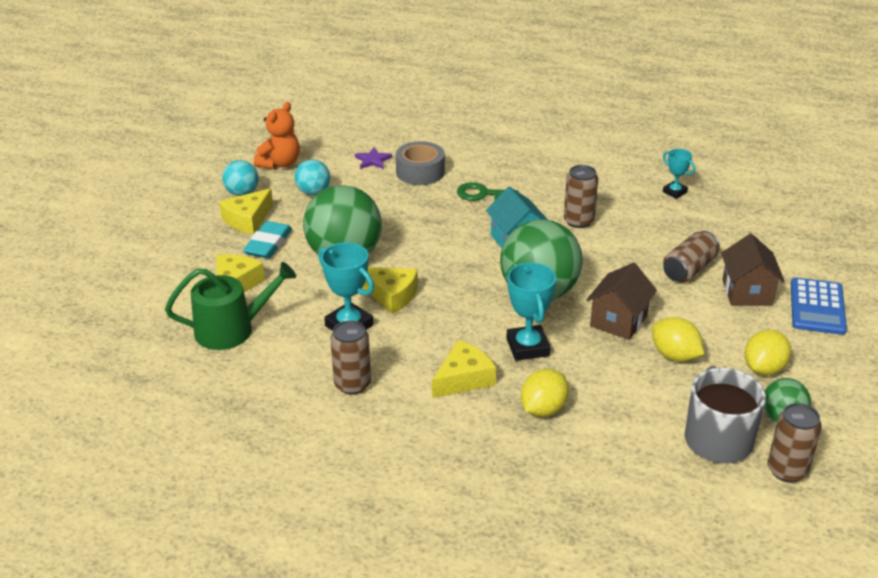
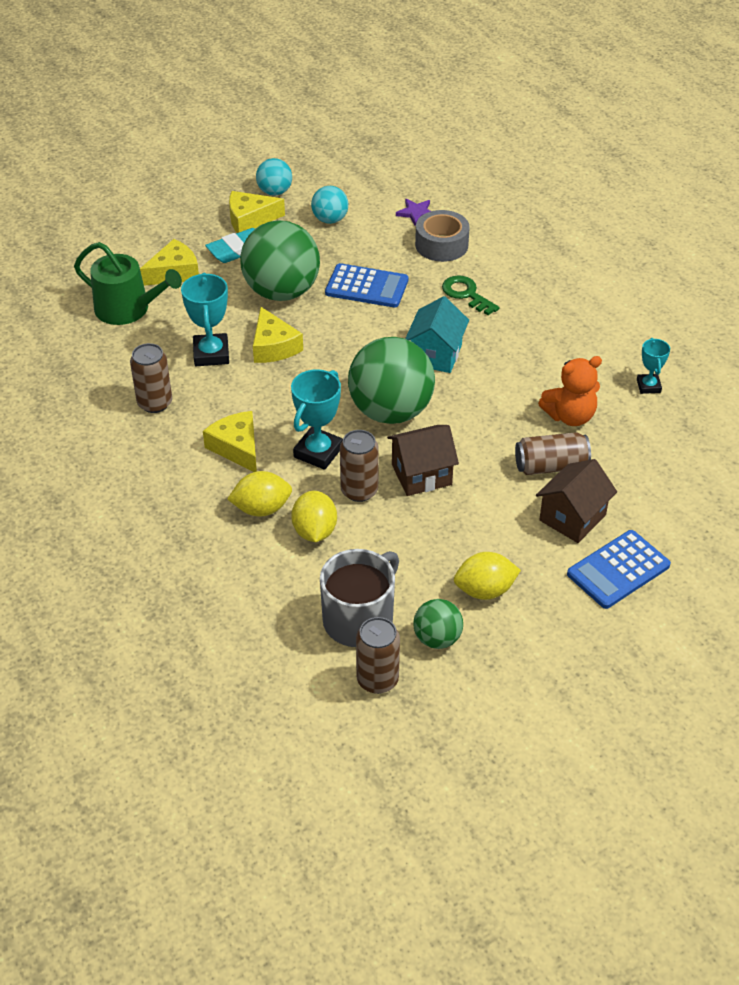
camera: 40 degrees right, 10 degrees up
(280, 164) = (337, 178): orange teddy bear -> orange teddy bear (570, 416)
(404, 222) = (367, 287): none -> blue calculator
(463, 378) = (237, 447): yellow cheese -> yellow cheese turned 120 degrees counterclockwise
(578, 221) = (516, 365): brown can -> brown can (359, 491)
(674, 355) = (425, 532): yellow lemon -> yellow lemon (314, 531)

